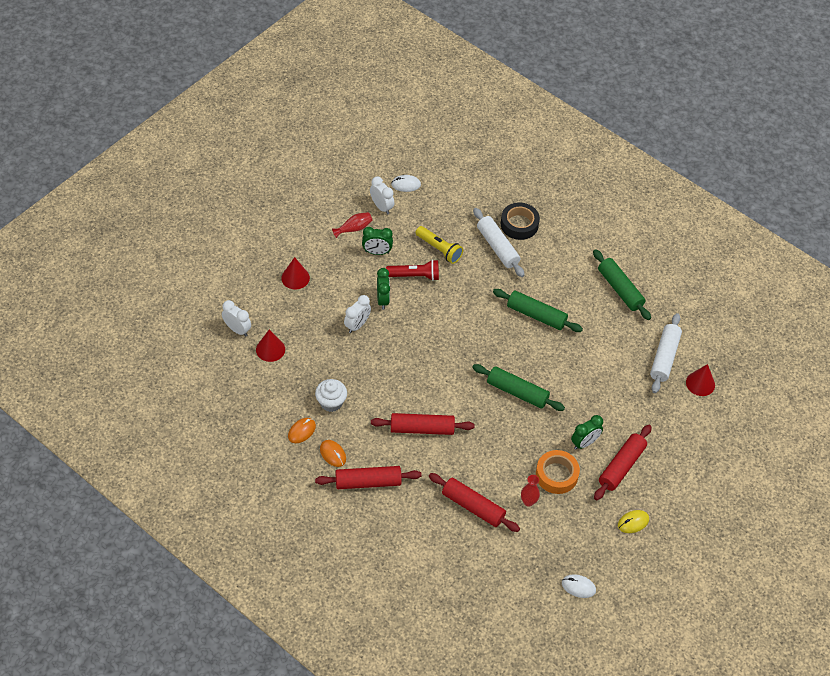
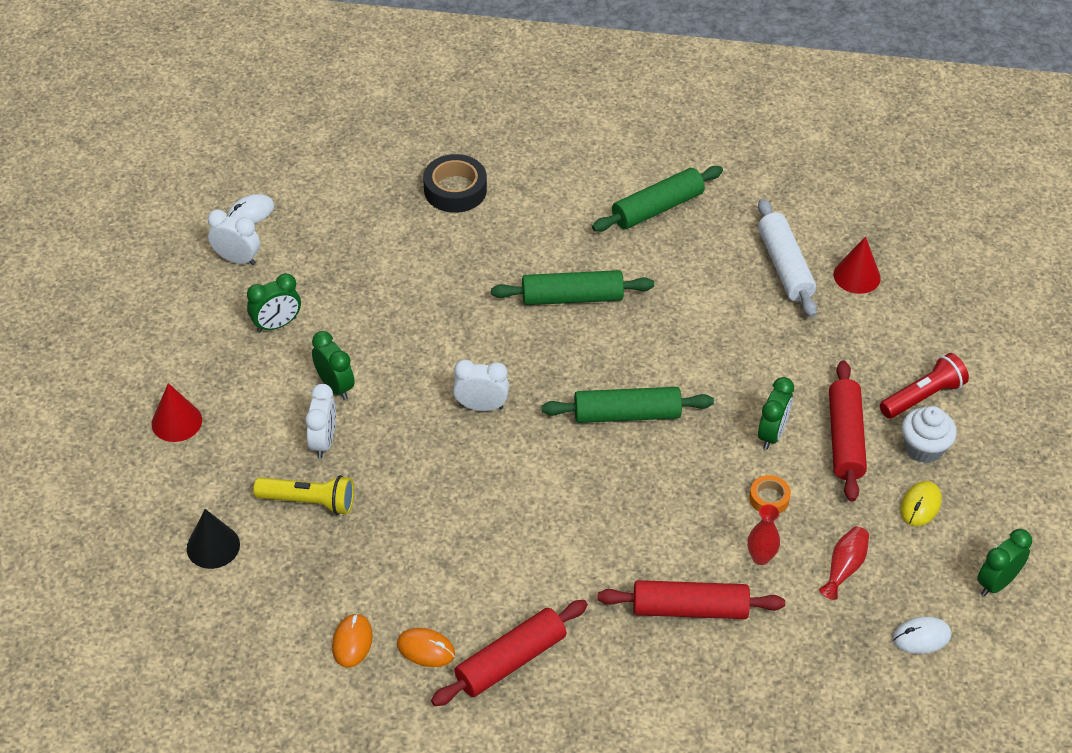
camera: 30 degrees left, 5 degrees down
(237, 329) = (138, 544): white clock -> white clock (481, 406)
(270, 349) = (213, 546): red cone -> black cone
(331, 402) = (366, 574): white cupcake -> white cupcake (923, 448)
(354, 228) = (217, 309): red vase -> red vase (844, 567)
(415, 276) = (358, 330): red flashlight -> red flashlight (923, 396)
(422, 428) = (531, 538): red rolling pin -> none
(439, 249) = (366, 276): yellow flashlight -> yellow flashlight (309, 502)
(497, 247) = (448, 234): white rolling pin -> none
(556, 475) = (769, 498): orange tape -> orange tape, size x0.55
(620, 289) = (657, 208): green rolling pin -> green rolling pin turned 60 degrees counterclockwise
(640, 583) = (996, 583): none -> green clock

